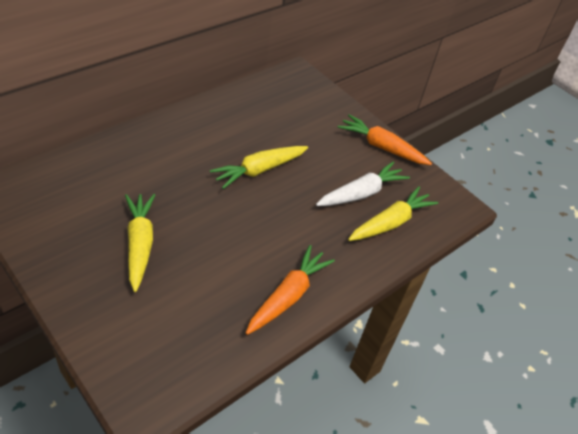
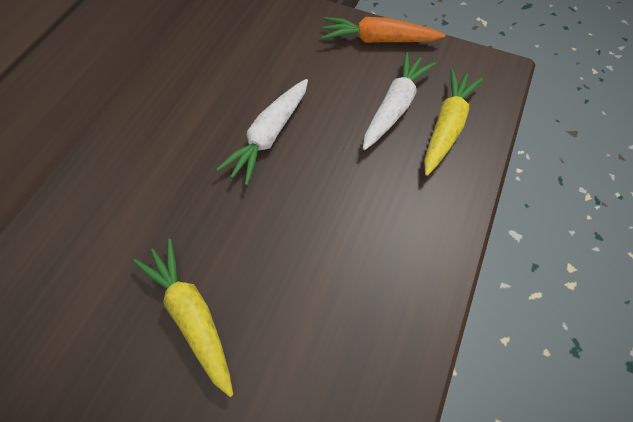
camera: 20 degrees left, 15 degrees up
(259, 170) = (269, 136): yellow carrot -> white carrot
(288, 296) = (404, 282): orange carrot -> none

